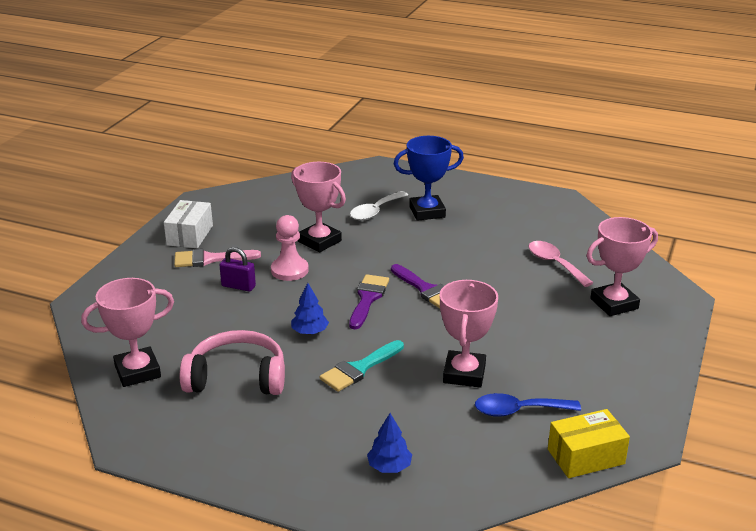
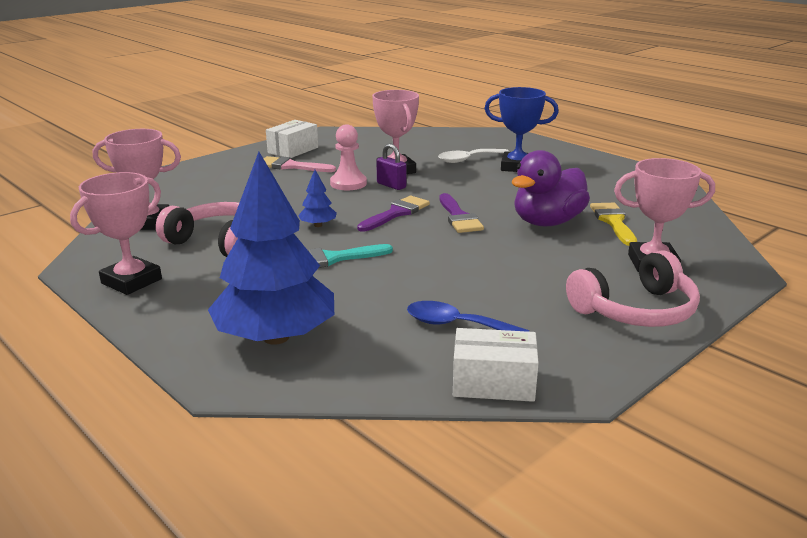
camera: 25 degrees right, 5 degrees down
(238, 286) = (293, 186): purple padlock -> purple padlock (391, 185)
(389, 467) = (276, 337): blue tree -> blue tree, size x2.45
(464, 374) = (430, 284): pink trophy -> pink trophy (131, 281)
(503, 277) = (547, 222): none -> purple duck
(554, 264) = (613, 222): pink spoon -> yellow brush
(586, 456) = (493, 382): yellow box -> white box
(633, 357) = (635, 310): none -> pink headphones

